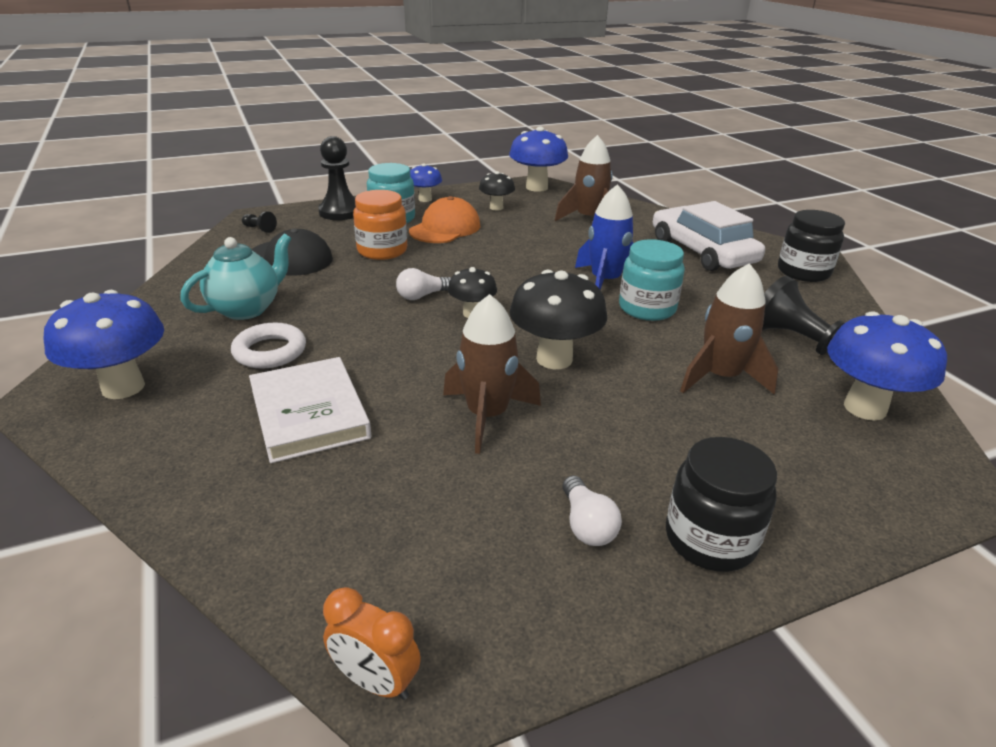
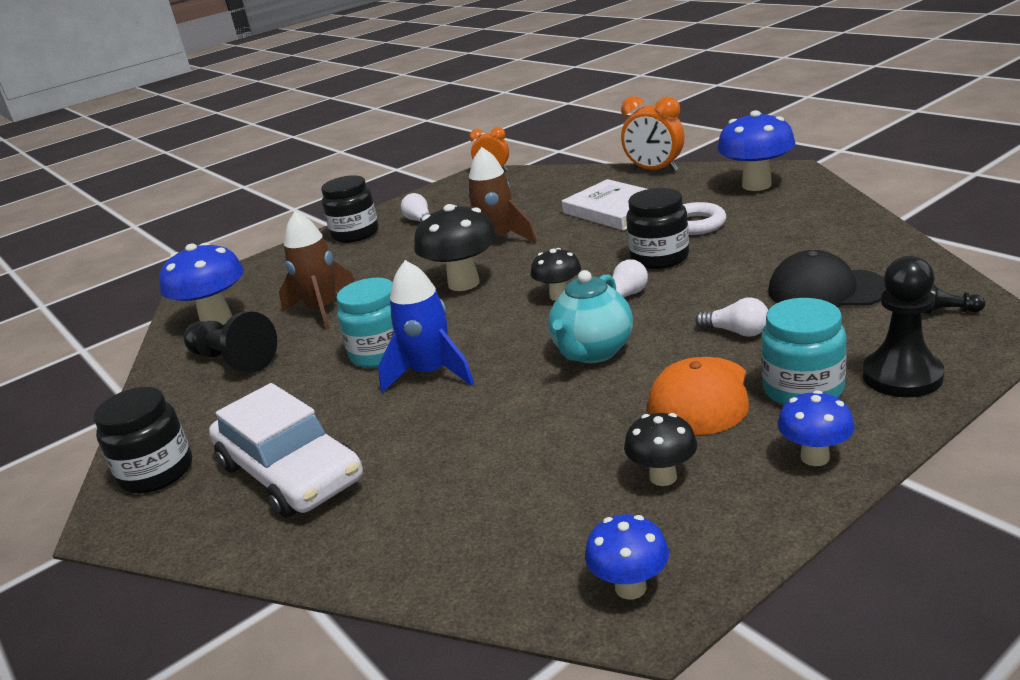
camera: 170 degrees right, 5 degrees down
(150, 491) = (655, 170): none -> orange clock
(246, 309) = (770, 239): turquoise teapot -> turquoise teapot (593, 352)
(353, 323) = (659, 258): none -> black jar
(382, 251) = (737, 332): orange jar -> white light bulb
(536, 187) = (630, 587): blue mushroom -> blue mushroom, size x0.57
(588, 219) = (479, 499): brown rocket -> none

